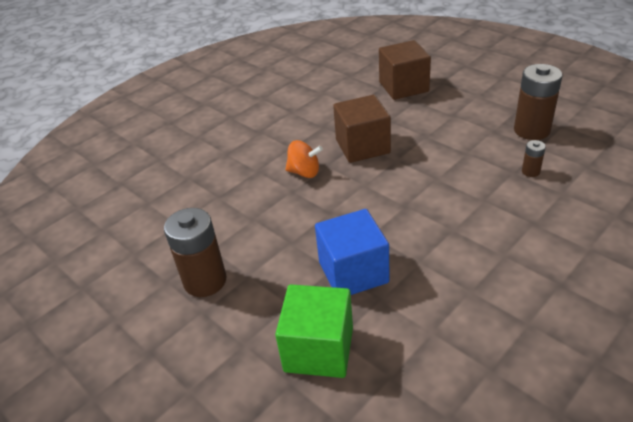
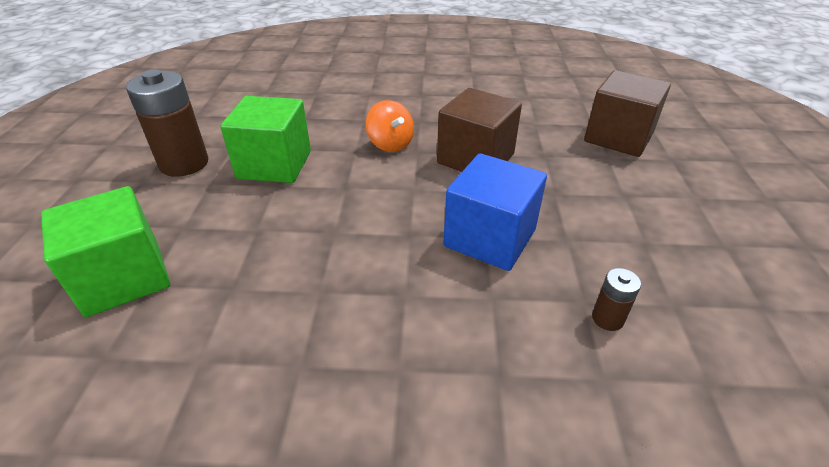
camera: 45 degrees right, 0 degrees up
(264, 234) = (274, 165): none -> green cube
(353, 272) = (261, 247): blue cube -> blue cube (490, 238)
(531, 130) = (700, 279): brown battery -> none

